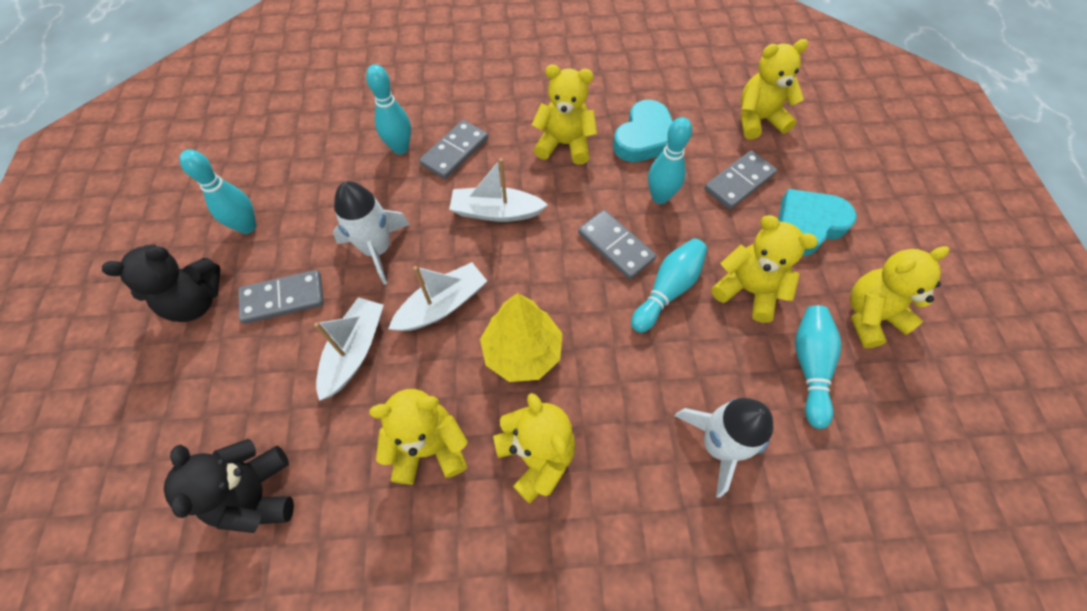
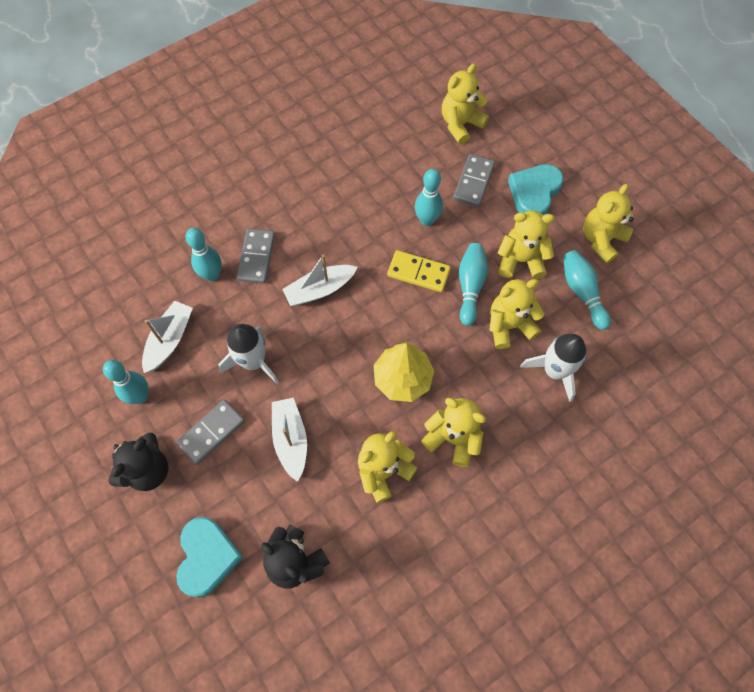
camera: 30 degrees left, 5 degrees up
(442, 305) = (328, 376): white boat -> white boat (169, 340)
(564, 144) = (334, 211): yellow teddy bear -> yellow teddy bear (509, 325)
(616, 246) = (418, 272): grey domino -> yellow domino
(644, 137) = (389, 177): turquoise heart -> turquoise heart (207, 557)

